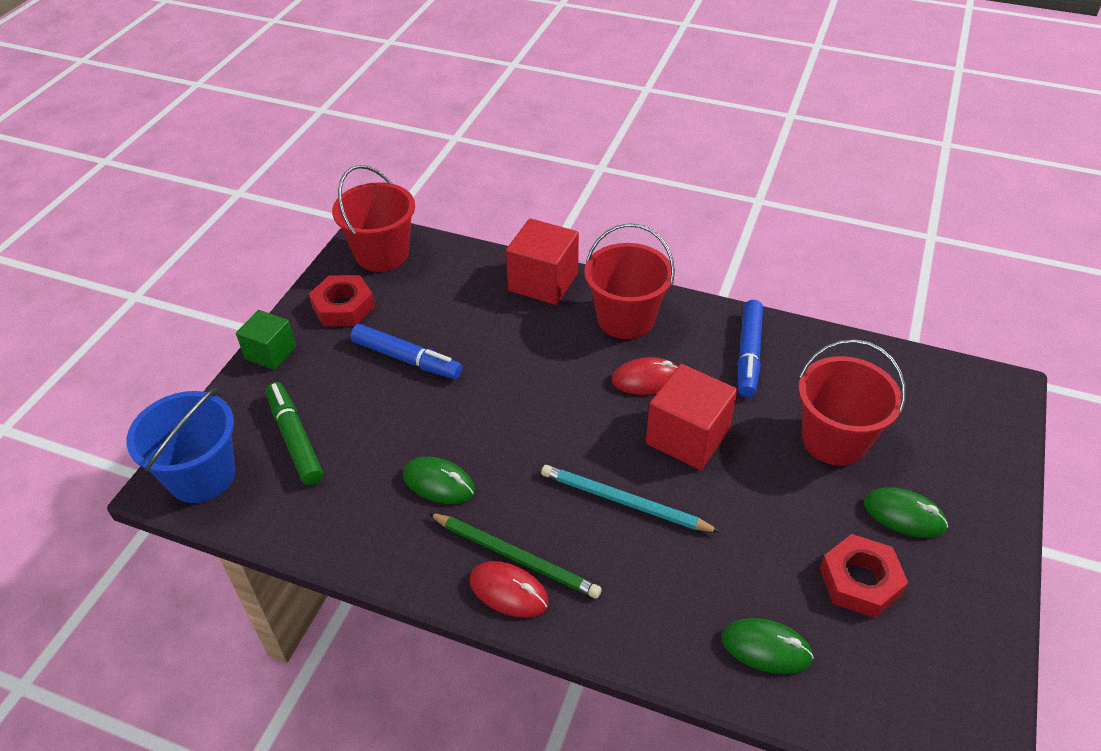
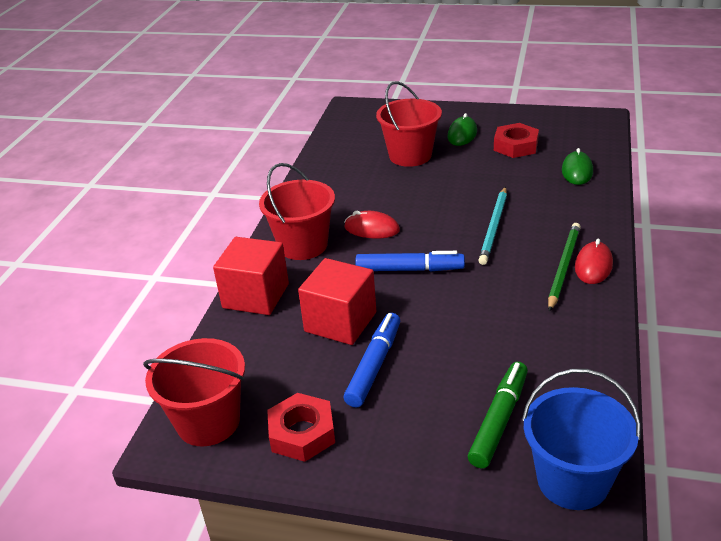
camera: 95 degrees left, 10 degrees down
(270, 352) = (385, 478): green cube -> none
(295, 438) = (499, 420): green marker -> green marker turned 150 degrees clockwise
(439, 483) = (513, 316): green mouse -> none
(647, 379) = (371, 229): red mouse -> red mouse turned 60 degrees counterclockwise
(687, 437) = (425, 207): red cube -> red cube (340, 322)
(748, 354) = (336, 189): blue marker -> blue marker (409, 269)

